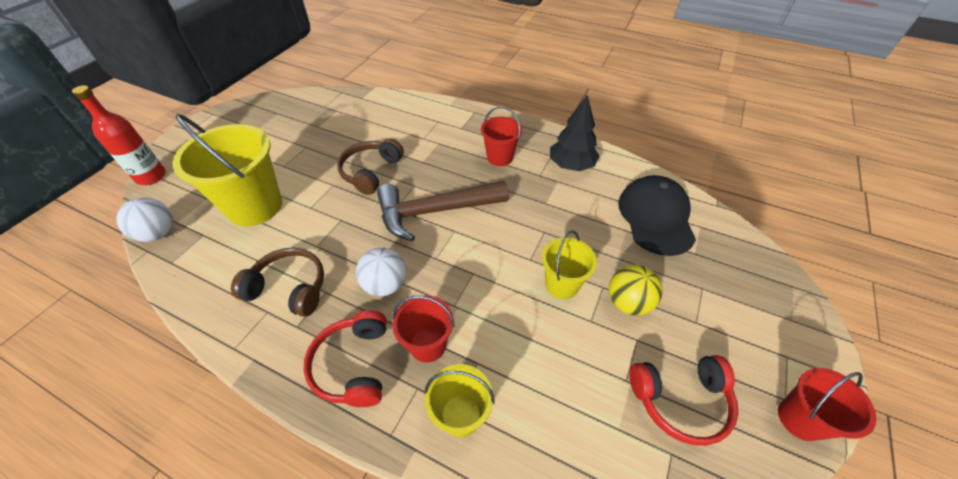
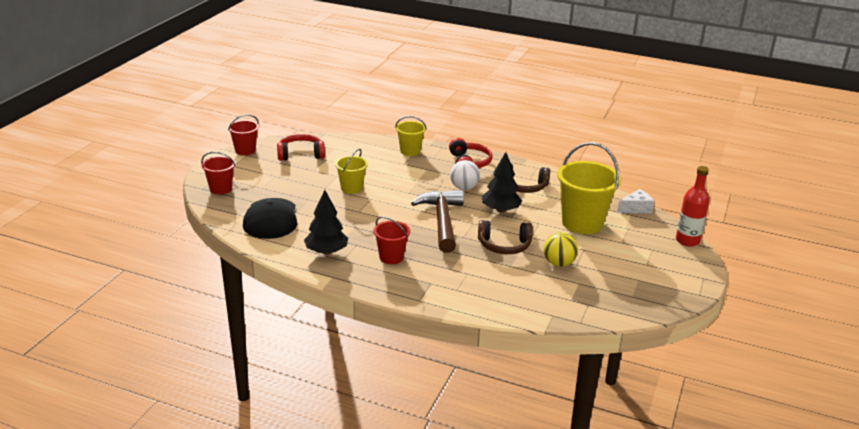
camera: 175 degrees right, 20 degrees down
(158, 233) = (636, 208): white ball -> white cheese
(349, 232) = (500, 210): none -> black tree
(371, 172) = (504, 245): brown headphones -> brown headphones turned 75 degrees clockwise
(428, 345) = (431, 168): red bucket -> red bucket (220, 189)
(434, 211) = (442, 221): brown hammer -> brown hammer turned 75 degrees counterclockwise
(628, 302) = (312, 182): yellow ball -> yellow ball (558, 263)

